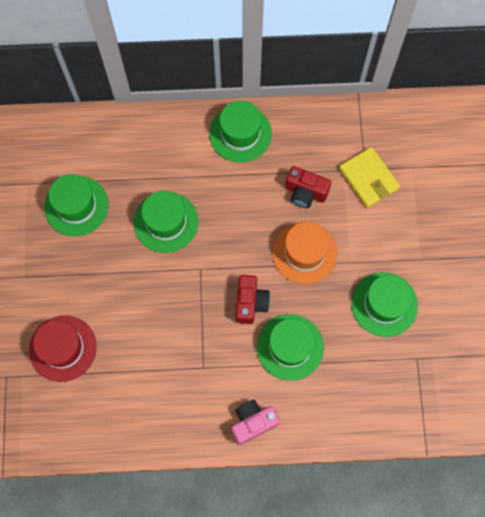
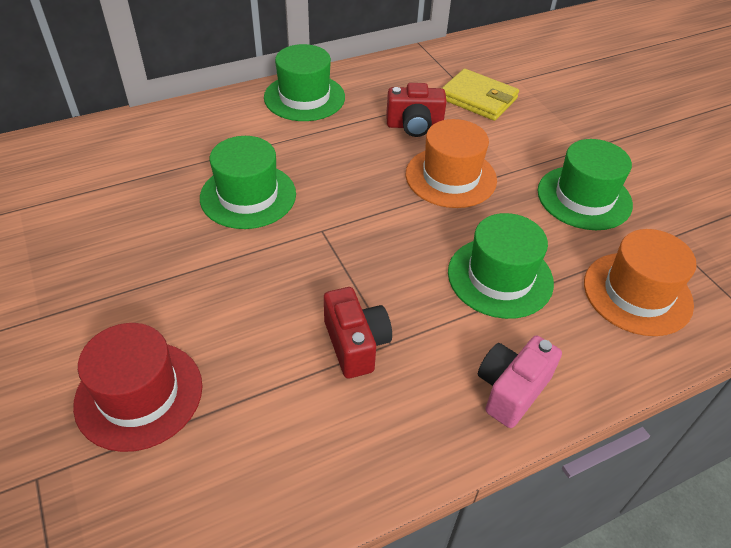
camera: 25 degrees left, 25 degrees down
(76, 206) = (106, 212): green hat -> none
(250, 303) = (414, 245): red camera -> red camera (355, 344)
(366, 391) = (637, 293): none -> orange hat

